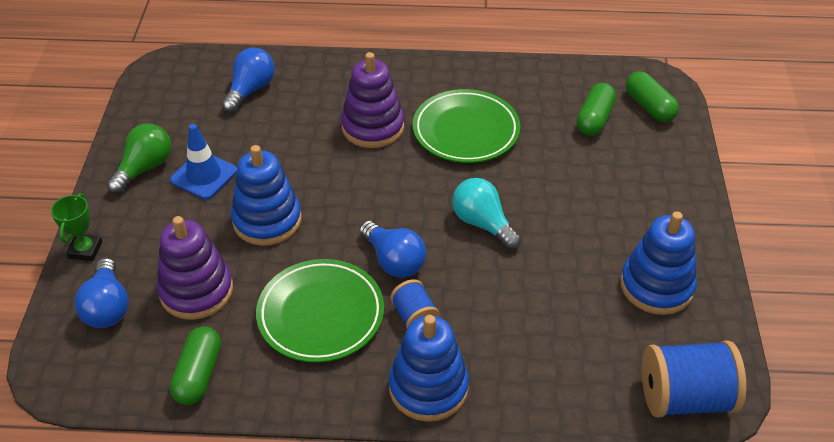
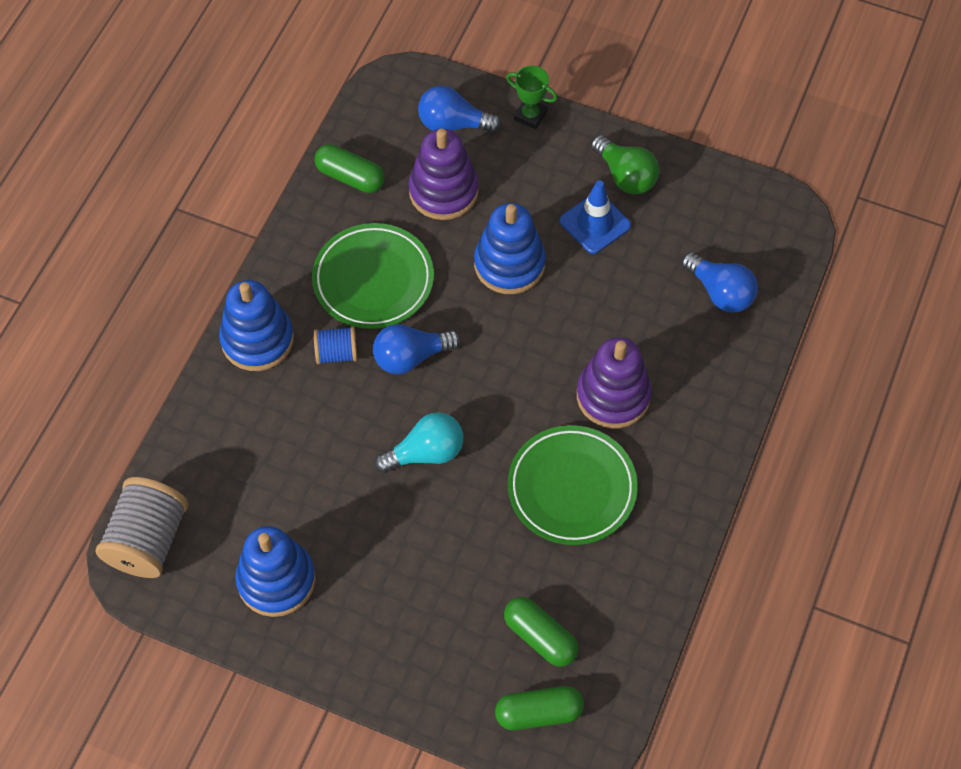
camera: 110 degrees right, 15 degrees up
(685, 398) = (148, 540): blue spool -> grey spool

